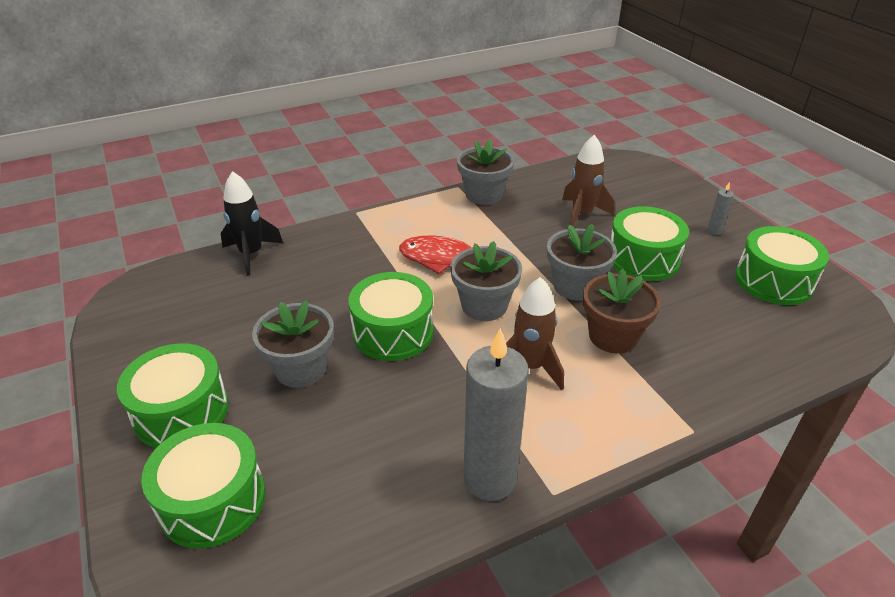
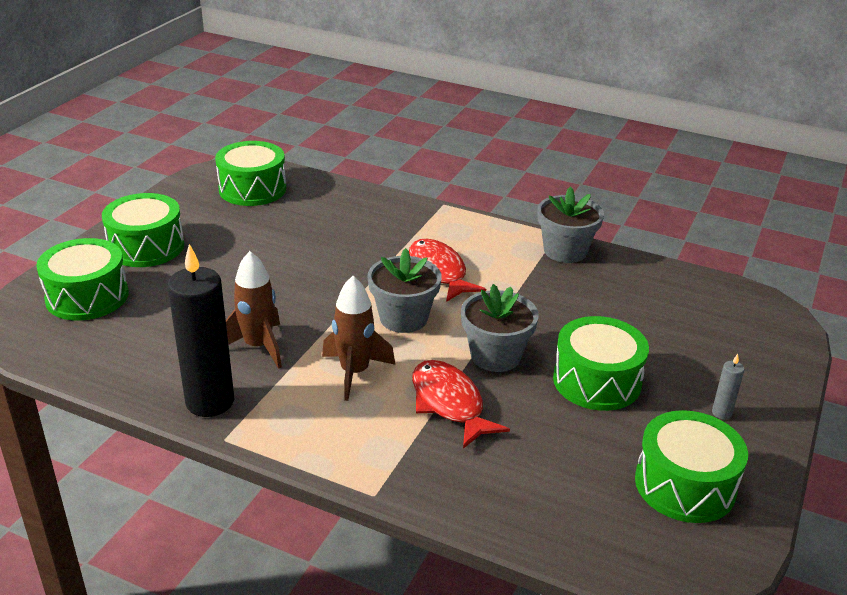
camera: 50 degrees right, 5 degrees down
(251, 254) = (329, 189): black rocket -> none
(301, 368) = (233, 270): grey flower pot -> none
(393, 332) = (317, 289): green drum -> green drum (252, 189)
(489, 479) = (210, 402): grey candle -> black candle
(582, 214) = (619, 317): brown rocket -> brown rocket (258, 346)
(613, 336) = (449, 404): brown flower pot -> red fish

